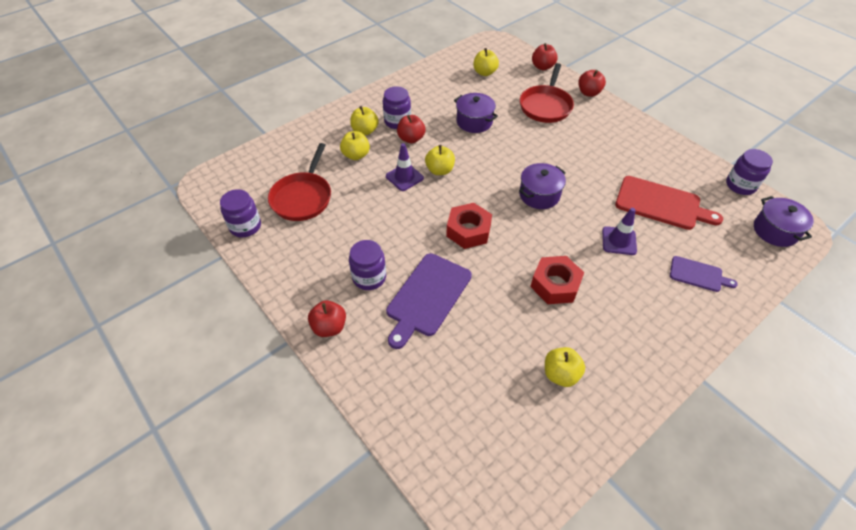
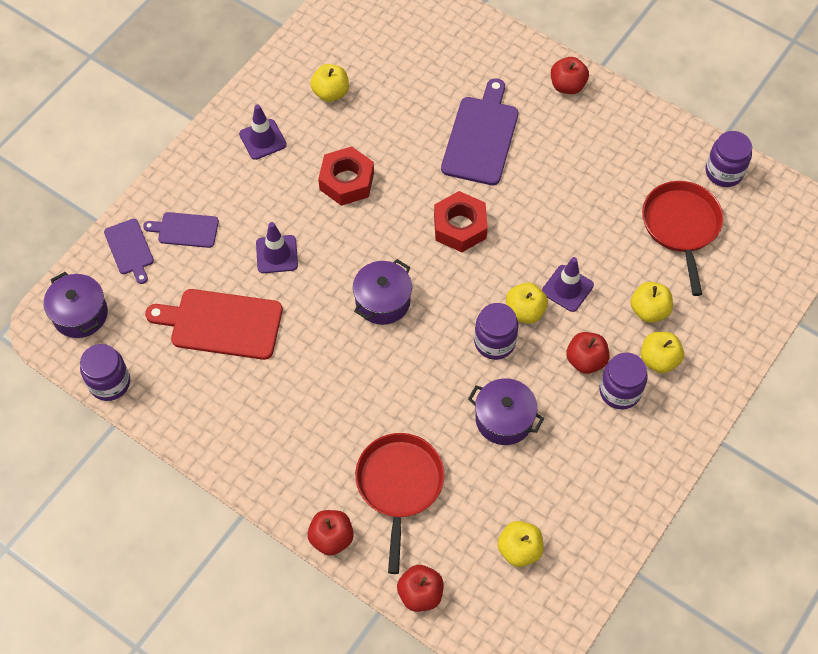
camera: 165 degrees right, 10 degrees up
(369, 277) = (551, 144): purple jar -> purple jar (494, 342)
(631, 340) = (263, 139): none -> purple traffic cone
(745, 269) = (129, 249): none -> purple cutting board

